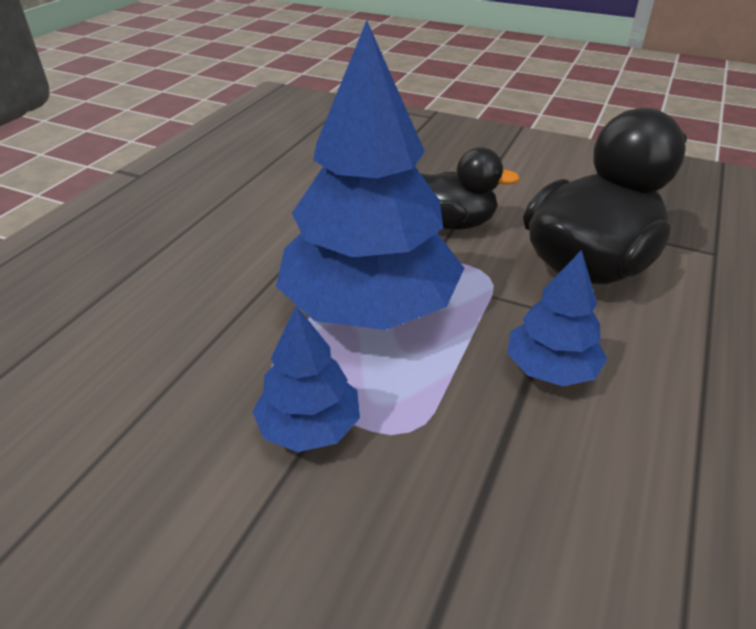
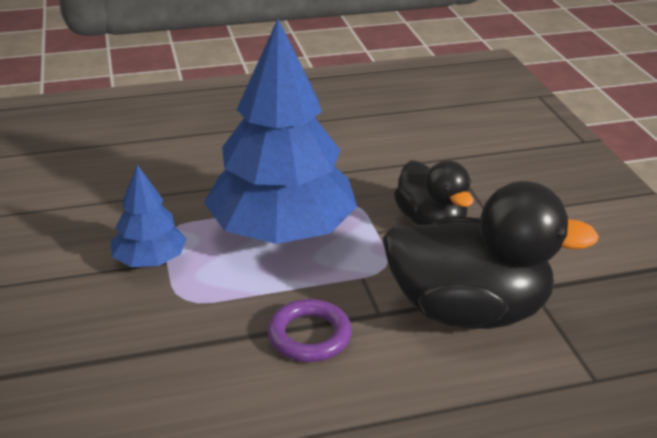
camera: 50 degrees right, 5 degrees down
(551, 369) = (309, 335): blue tree -> purple ring

